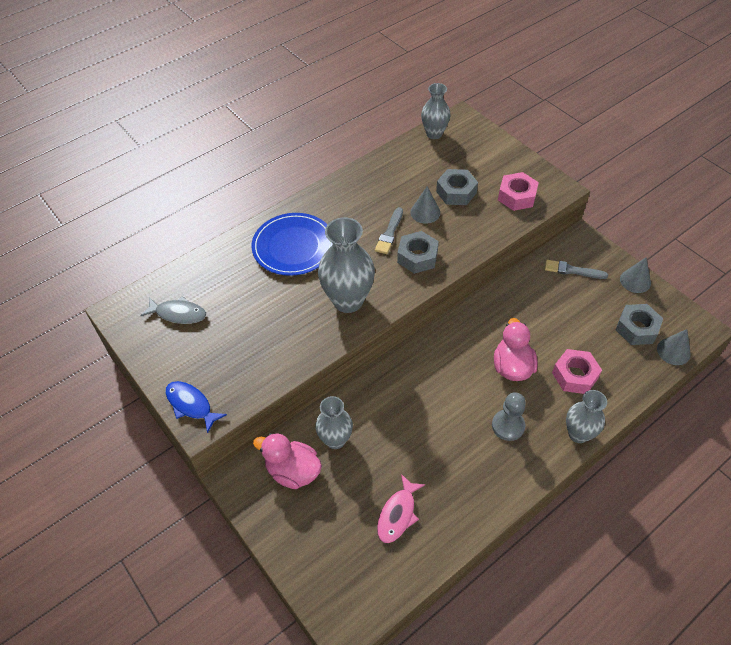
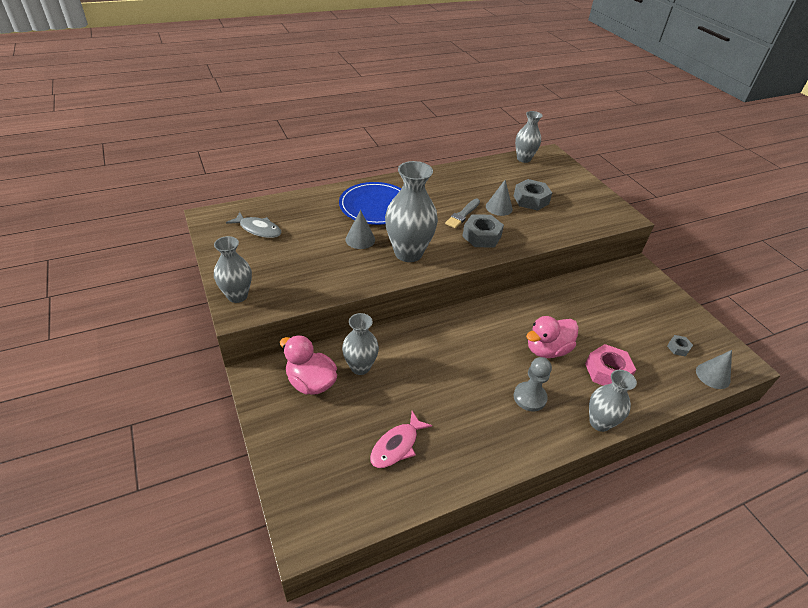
camera: 10 degrees right, 10 degrees down
(191, 405) = (237, 296): blue fish -> grey vase
(512, 367) = (547, 349): pink duck -> pink duck turned 135 degrees counterclockwise
(516, 196) = (585, 214): pink nut -> none
(572, 270) = (624, 288): grey brush -> none
(635, 281) = (683, 310): grey cone -> grey cone (360, 239)
(636, 328) = (678, 348): grey nut -> grey nut, size x0.52

